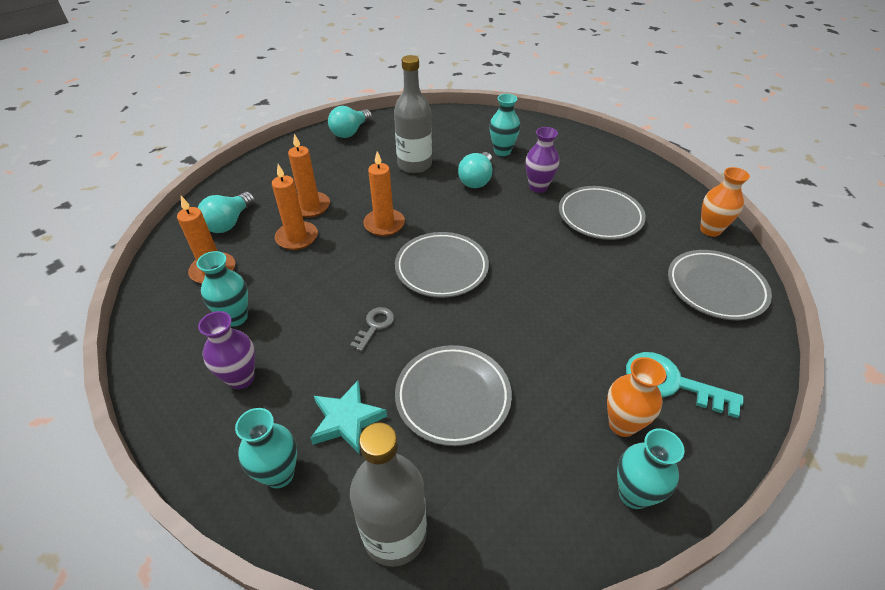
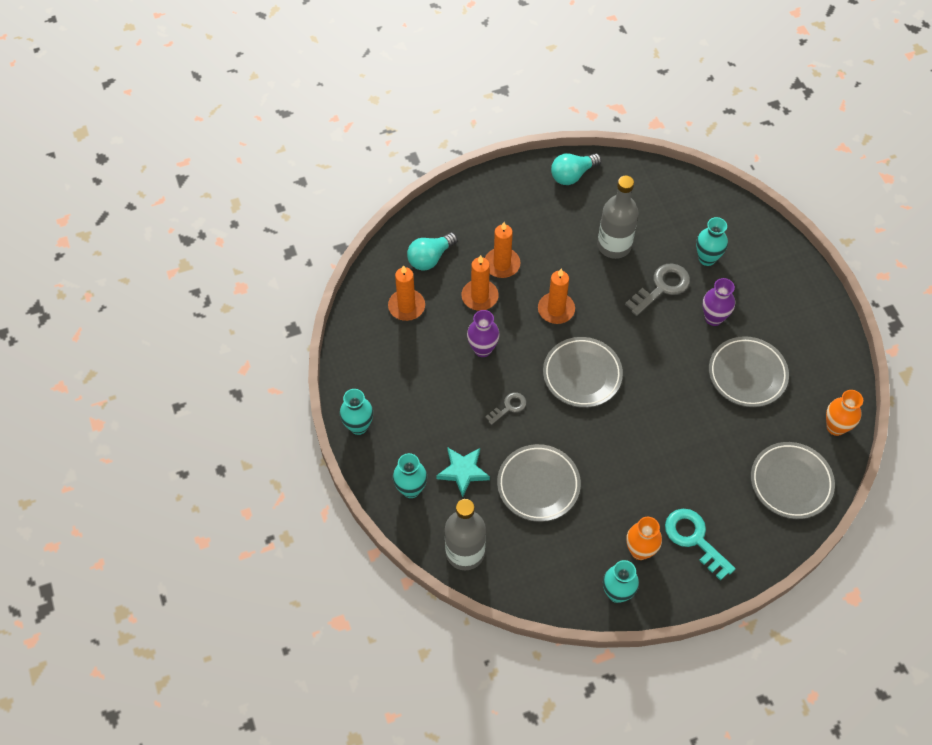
camera: 25 degrees right, 15 degrees up
(235, 317) = (413, 359): turquoise vase -> turquoise vase (358, 426)
(241, 378) = (404, 412): purple vase -> purple vase (482, 349)
(477, 180) = (662, 287): turquoise light bulb -> grey key

